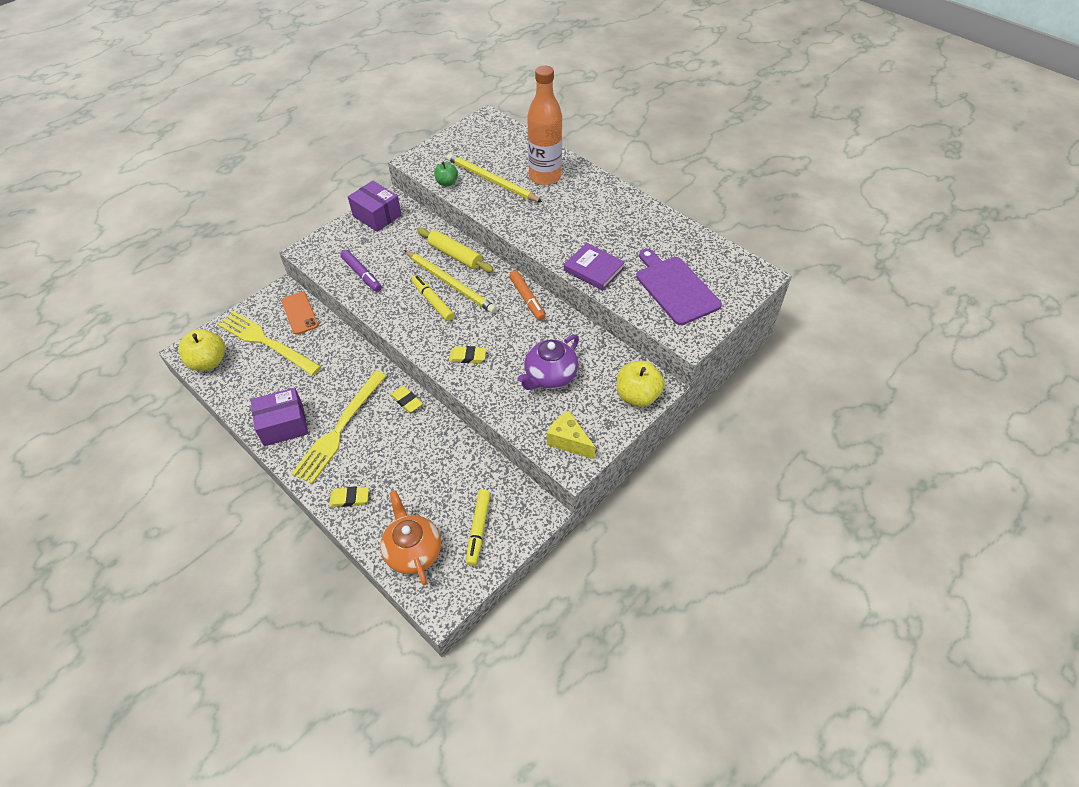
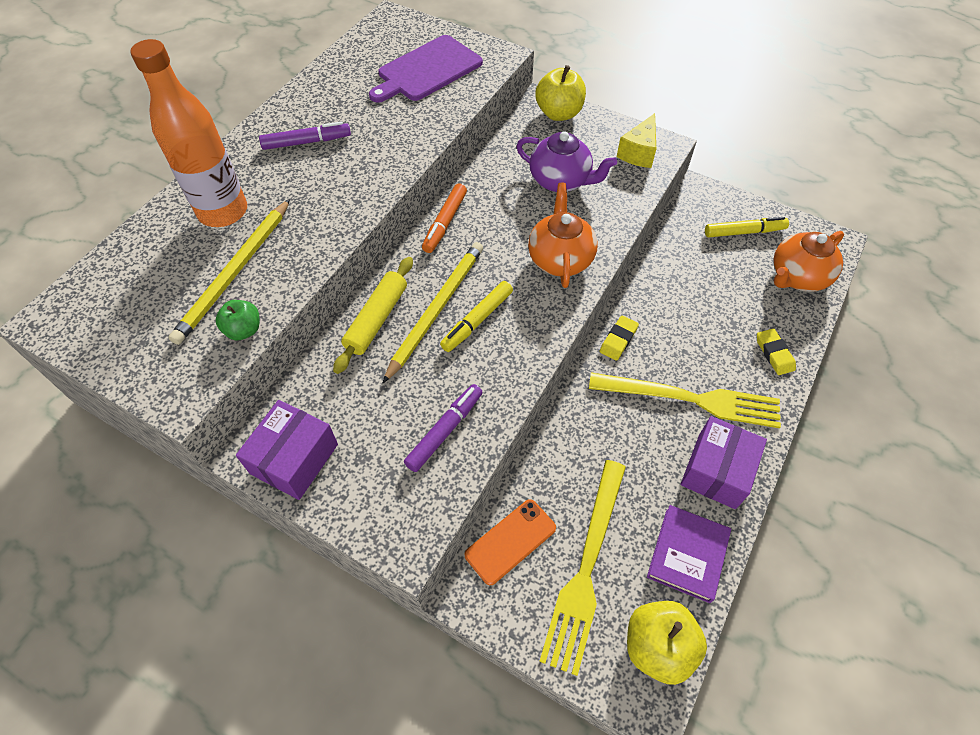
camera: 105 degrees left, 5 degrees up
(283, 425) = (716, 471): purple box -> purple box turned 60 degrees clockwise
(468, 356) = (560, 258): yellow eraser -> orange teapot
(527, 299) = (445, 223): orange marker -> orange marker turned 150 degrees clockwise
(594, 269) = (412, 135): purple book -> purple book (687, 554)
(602, 215) = (307, 142): none -> purple marker

